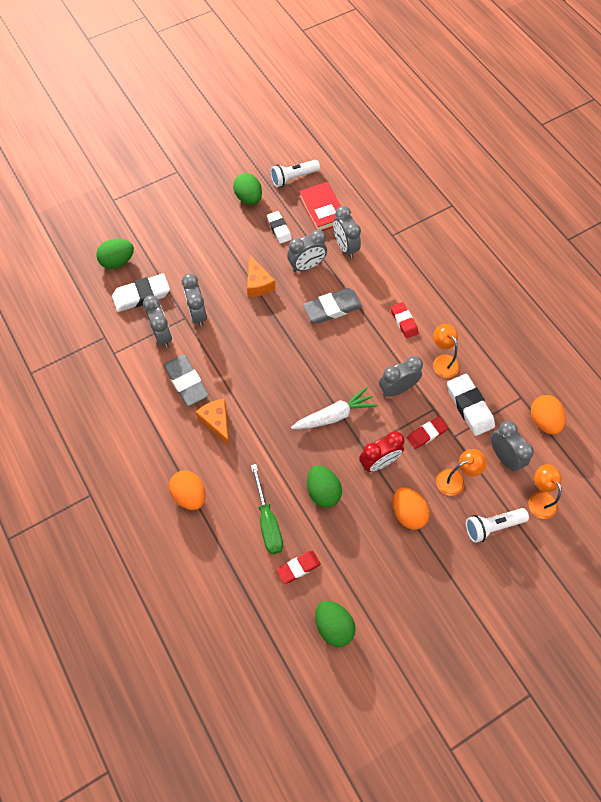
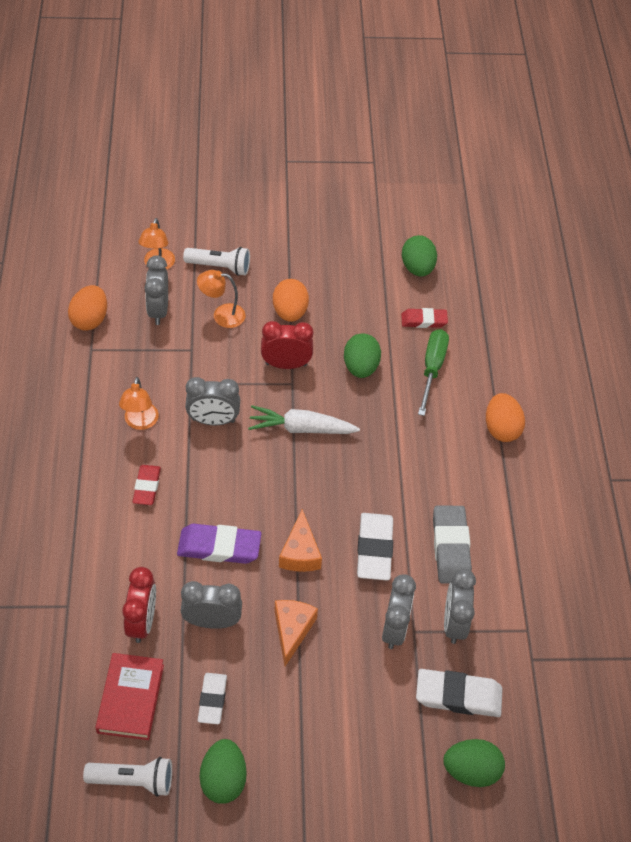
camera: 155 degrees left, 10 degrees down
(217, 422) = (436, 485): orange cheese -> orange cheese (300, 553)
(332, 308) = (219, 547): grey eraser -> purple eraser
(345, 247) = (142, 621): grey clock -> red clock
(426, 434) = (217, 365): red eraser -> none
(469, 406) = (152, 367): white eraser -> white eraser (374, 549)

